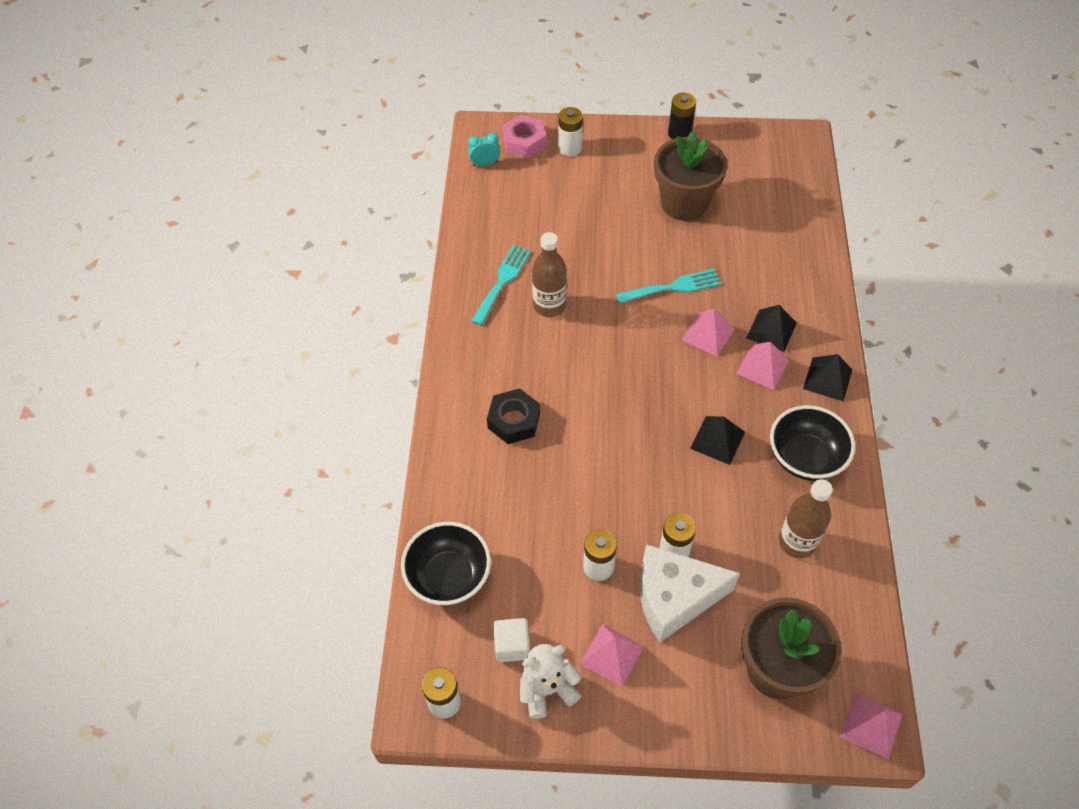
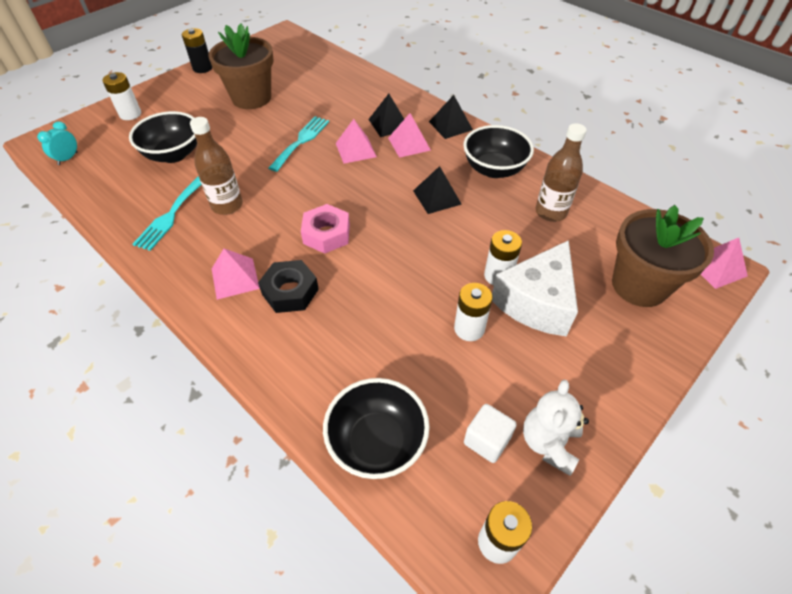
camera: 50 degrees left, 5 degrees down
(502, 281) = (170, 216): turquoise fork -> turquoise fork turned 135 degrees counterclockwise
(524, 142) = (87, 130): pink nut -> pink nut (326, 234)
(561, 220) = (173, 154): none -> black bowl
(612, 654) = (552, 374): pink pyramid -> pink pyramid (235, 278)

